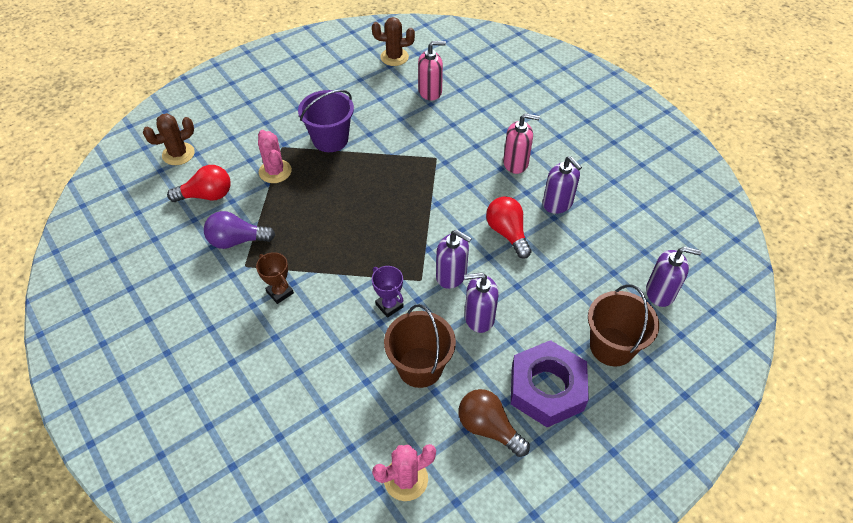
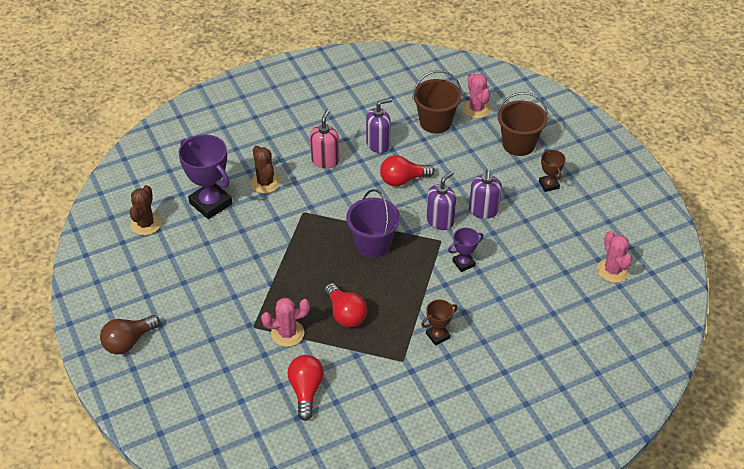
camera: 80 degrees left, 5 degrees down
(178, 154) = (237, 417): brown cactus -> brown cactus (265, 183)
(237, 241) = (371, 366): purple light bulb -> none
(303, 211) = (345, 314): none -> red light bulb
(330, 139) = (255, 287): purple bucket -> purple bucket (373, 244)
(420, 367) = (523, 251): brown bucket -> brown bucket (435, 122)
(430, 91) = (210, 203): pink soap dispenser -> purple trophy
(488, 428) = (576, 221): brown light bulb -> brown light bulb (128, 342)
(547, 388) = (548, 185): purple nut -> brown trophy
(660, 292) = (476, 109): purple soap dispenser -> pink cactus

